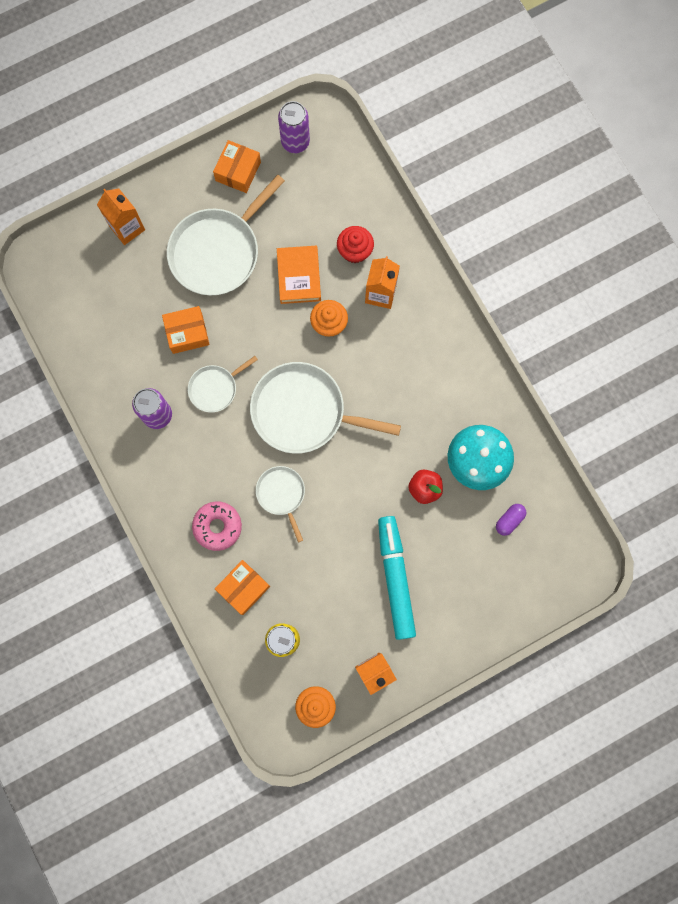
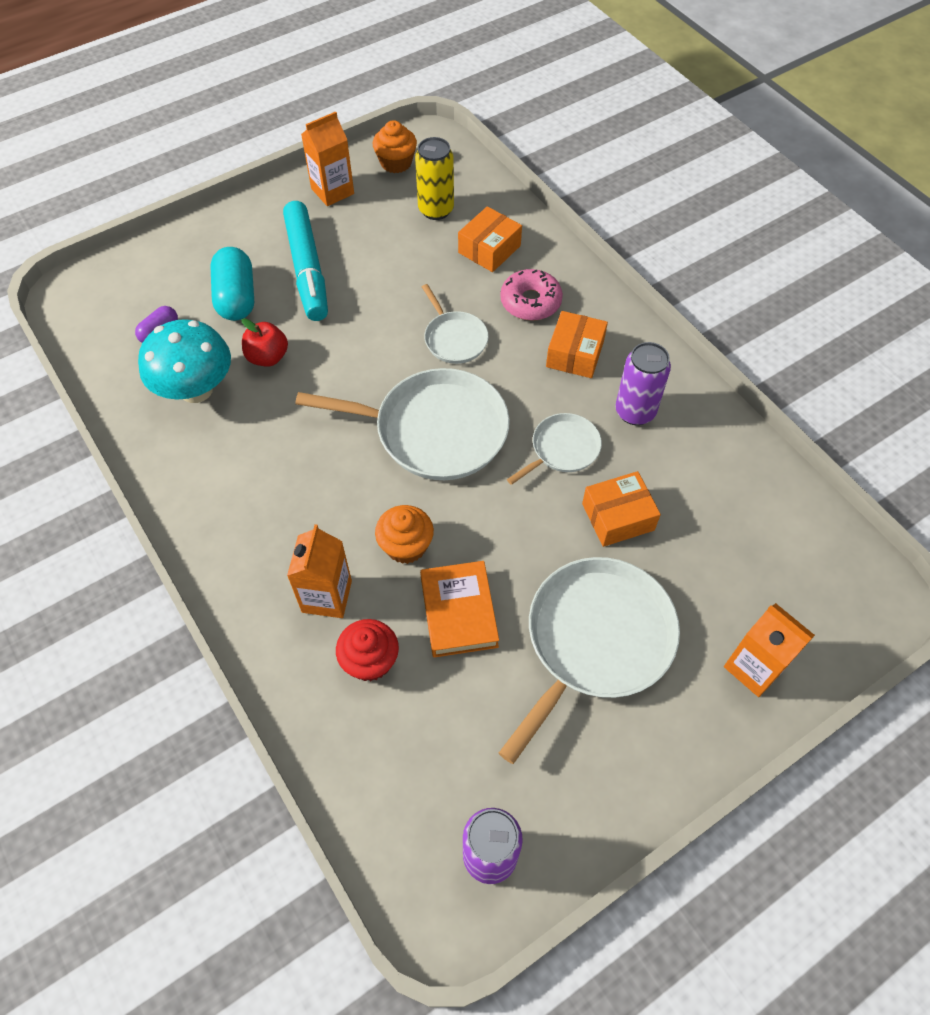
camera: 175 degrees right, 20 degrees down
(238, 171) = (587, 787): orange box -> orange box (575, 354)
(452, 552) = (236, 297): none -> turquoise capsule

